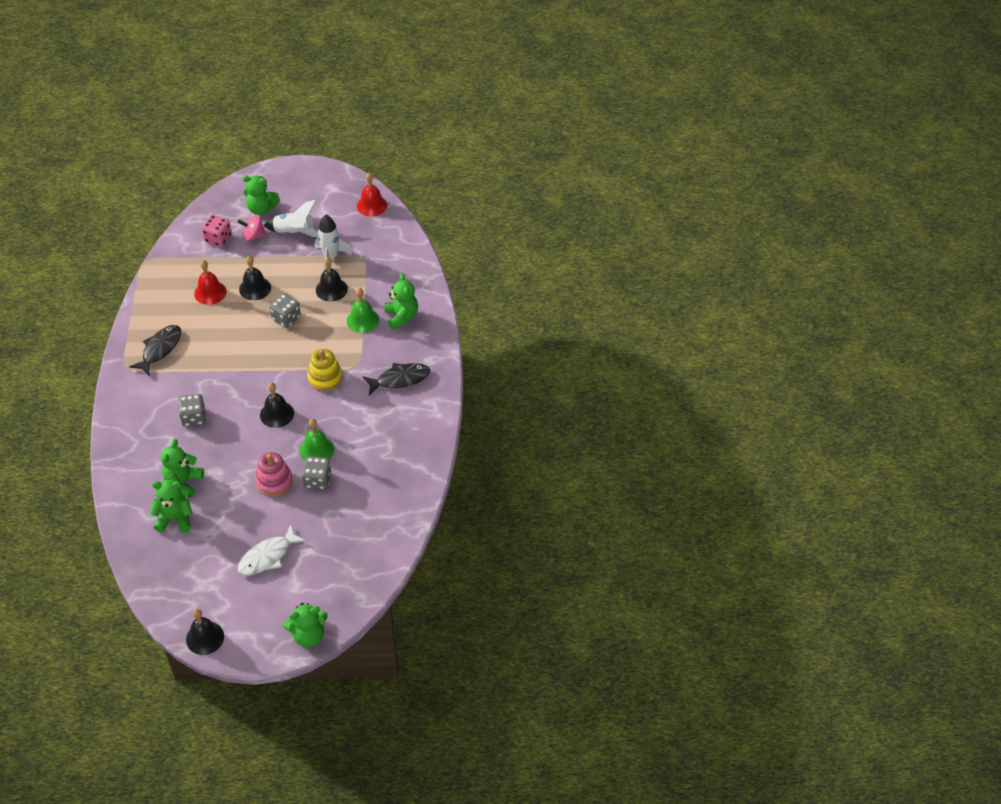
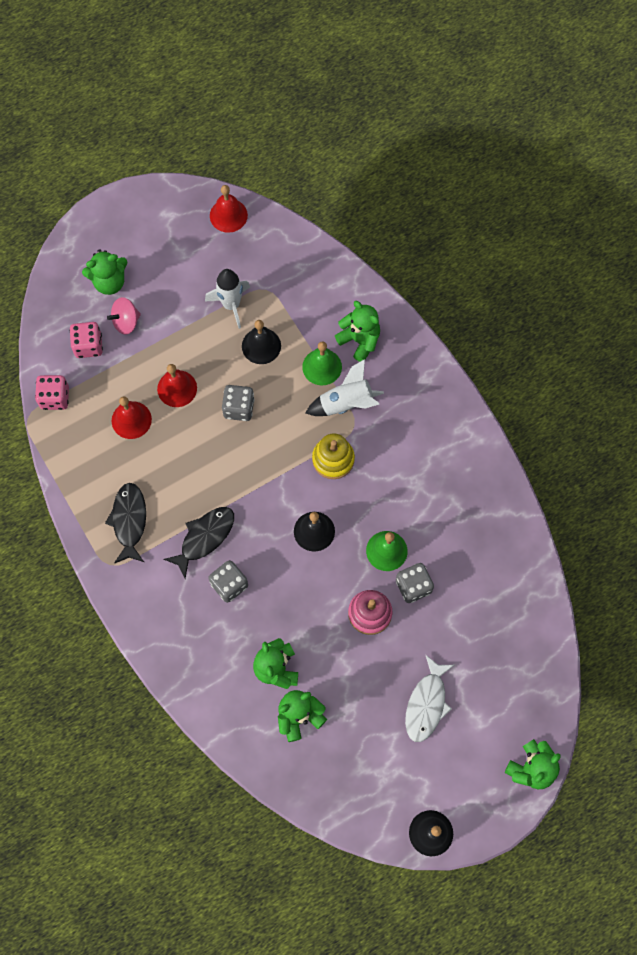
camera: 30 degrees left, 20 degrees up
(172, 258) = (55, 398): none -> pink dice
(255, 288) = (177, 388): black bell -> red bell
(294, 232) = (169, 294): white rocket -> white rocket (346, 403)
(400, 379) = (412, 418): black fish -> black fish (204, 538)

